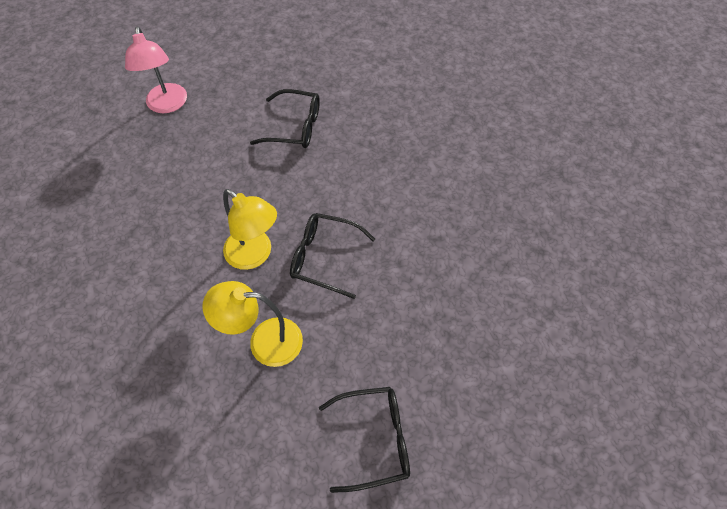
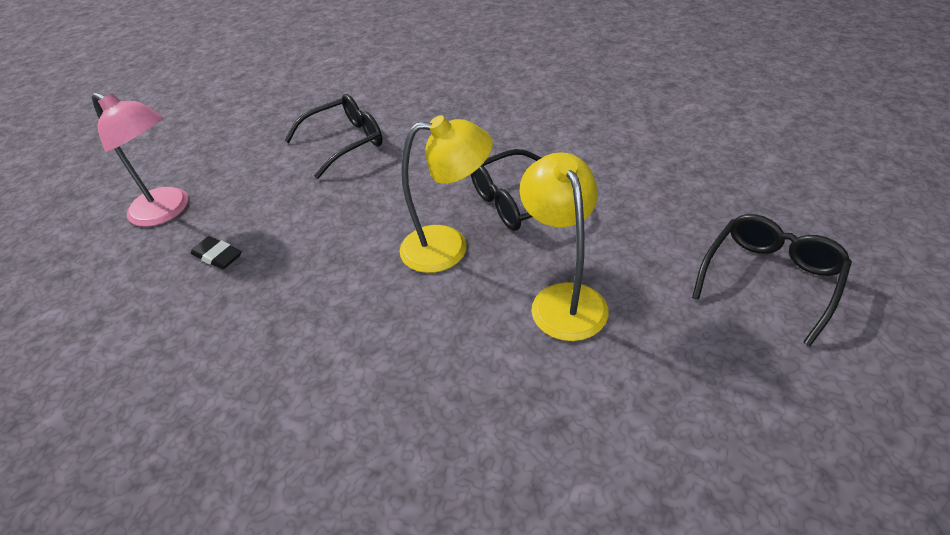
camera: 40 degrees left, 15 degrees down
(157, 159) = (217, 256): none -> black eraser
(264, 341) = (563, 298): yellow lamp -> yellow lamp turned 120 degrees clockwise

